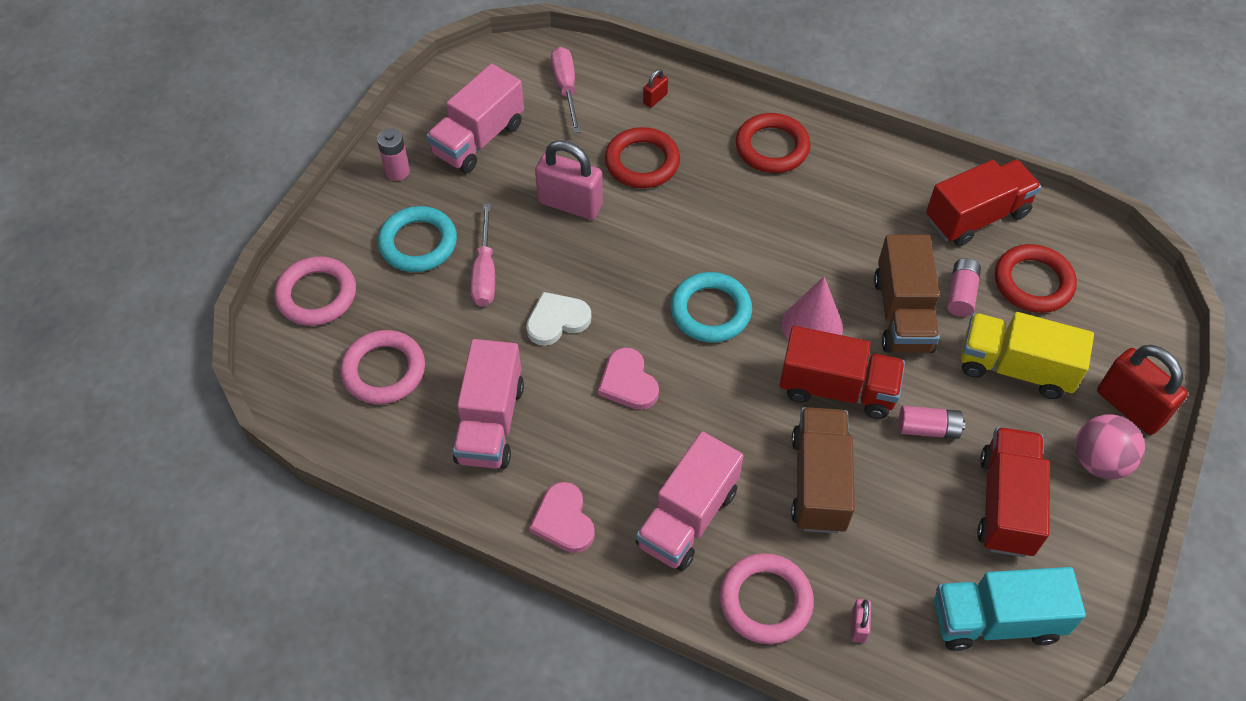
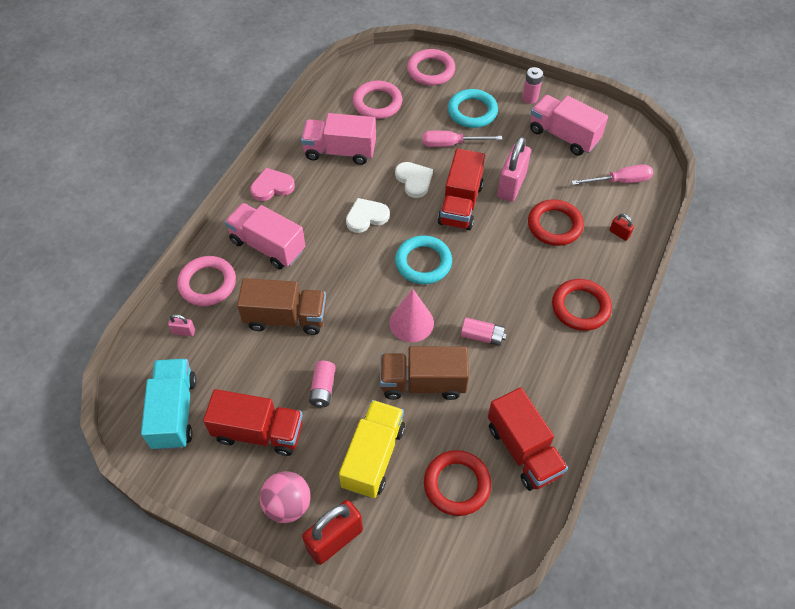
camera: 90 degrees right, 0 degrees up
(628, 382) = (366, 217): pink heart -> white heart
(837, 389) = (358, 334): red truck -> red truck (460, 204)
(961, 294) = (443, 427): pink battery -> pink battery (482, 336)

